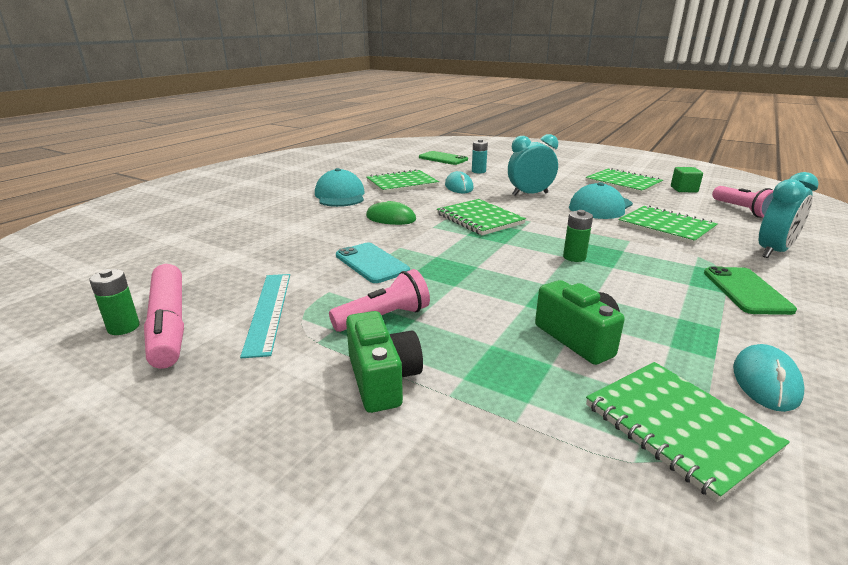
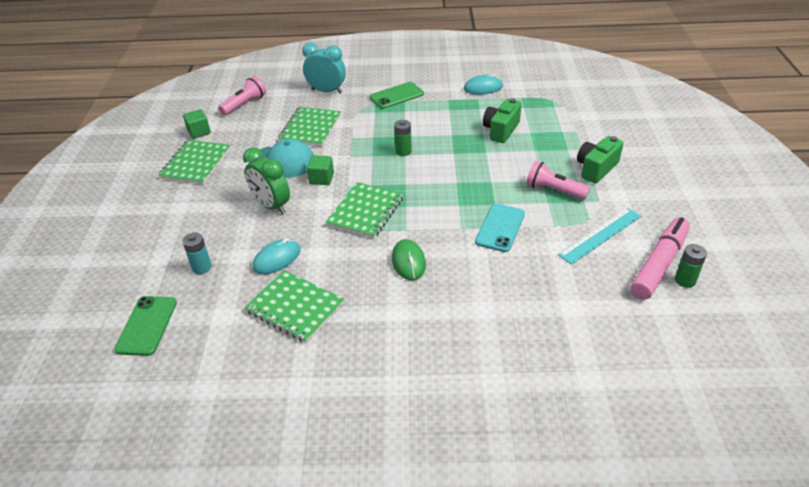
camera: 120 degrees left, 15 degrees up
(340, 195) = (375, 335): turquoise cap -> none
(530, 194) = (271, 206): turquoise clock -> green clock
(554, 214) = (321, 179): none -> green cube
(679, 427) = (535, 101): green notebook -> none

